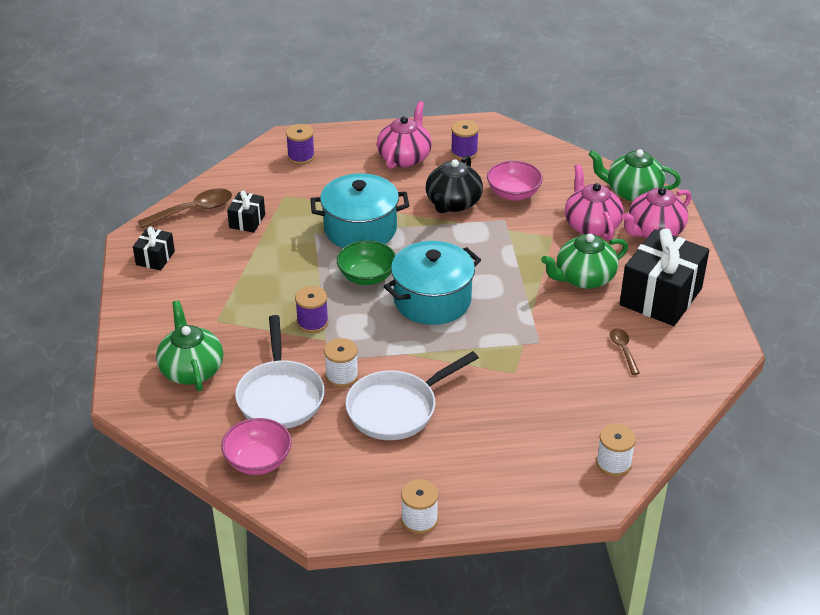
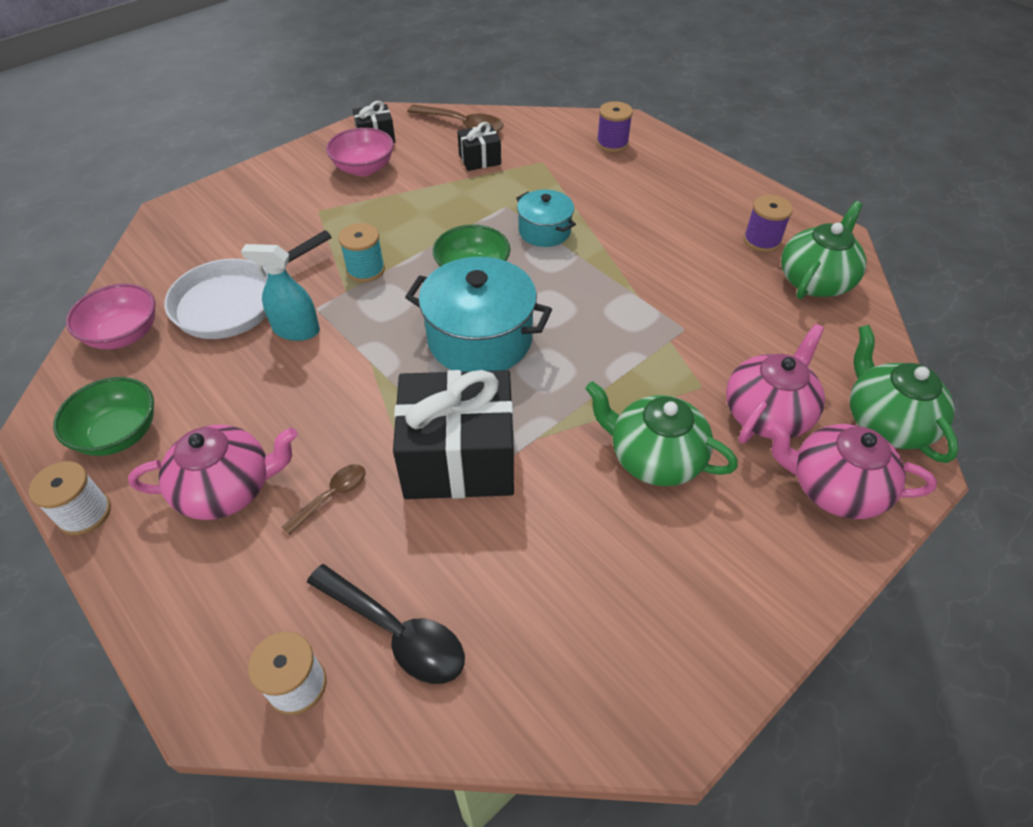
camera: 55 degrees right, 10 degrees up
(191, 370) = (235, 229): green teapot -> green teapot (815, 281)
(312, 322) = (365, 270): purple spool -> turquoise spool
(342, 376) = (296, 330): white spool -> turquoise spray bottle
(360, 229) = (544, 231): turquoise pot -> turquoise pot, size x0.57
(361, 487) = (119, 434): none -> green bowl
(396, 409) = (270, 399): white pan -> none
(404, 157) = (696, 204): pink teapot -> pink teapot (228, 489)
(453, 203) = (664, 274): black teapot -> none
(513, 194) = (740, 313): pink bowl -> pink bowl (364, 168)
(612, 416) = (396, 632): none -> black spoon
(623, 350) = (548, 576): brown spoon -> brown spoon (332, 496)
(660, 296) = (703, 566): black gift -> black gift (459, 458)

